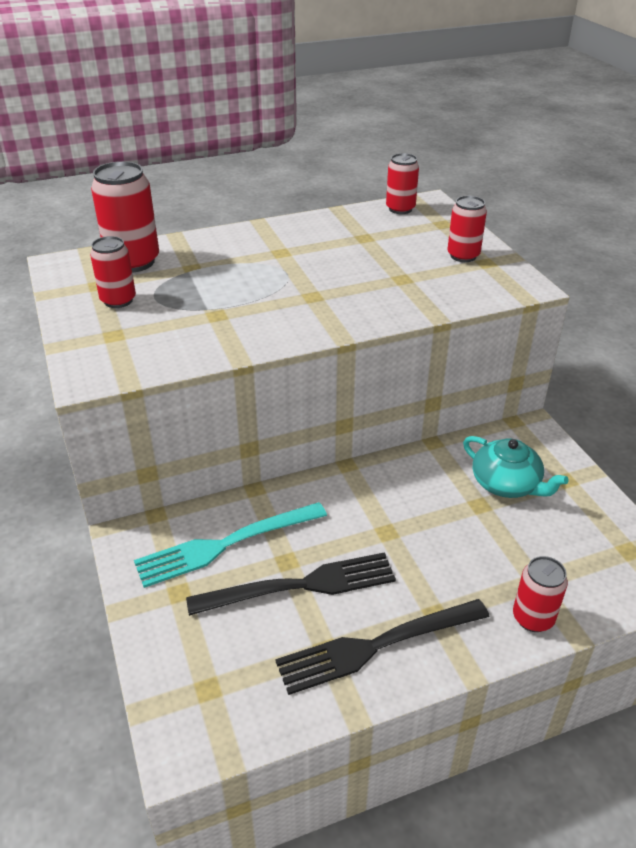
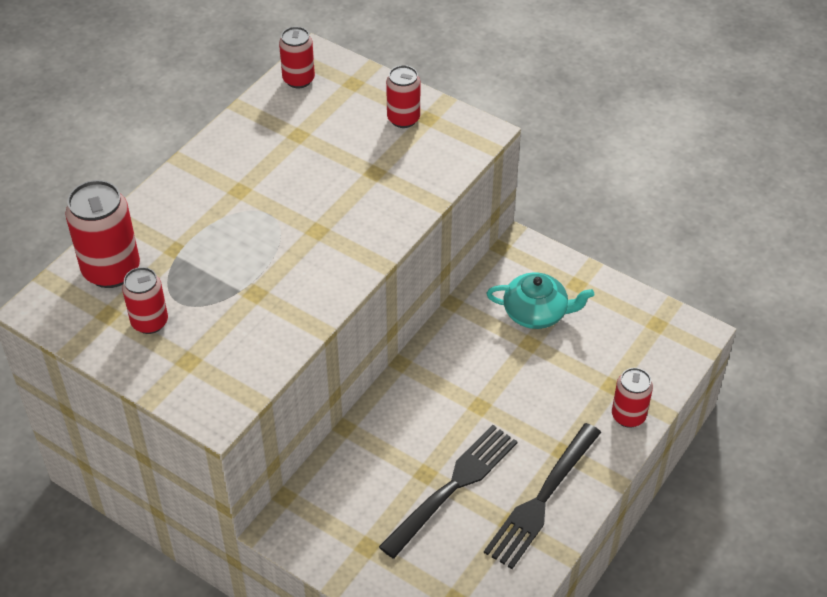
camera: 35 degrees left, 10 degrees up
(225, 545) = (366, 489): turquoise fork -> none

